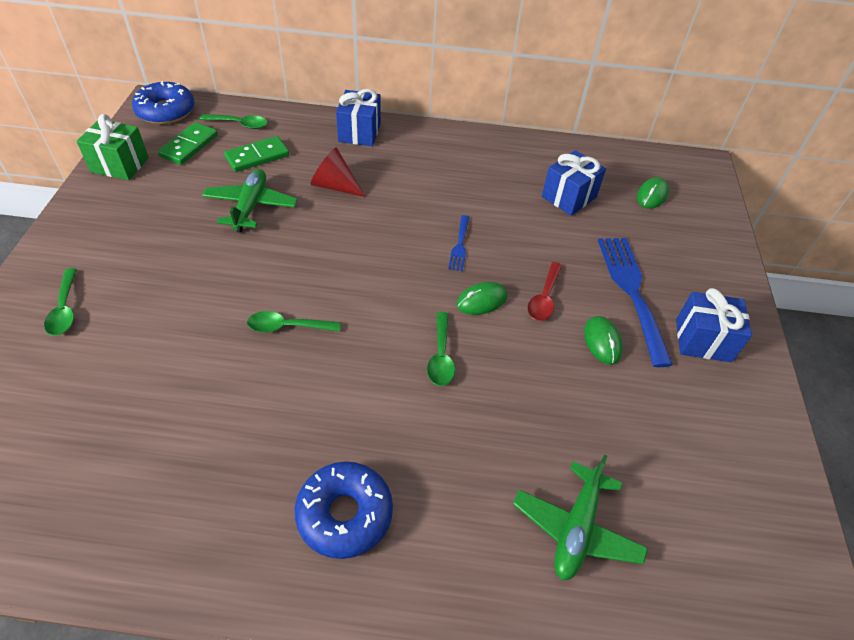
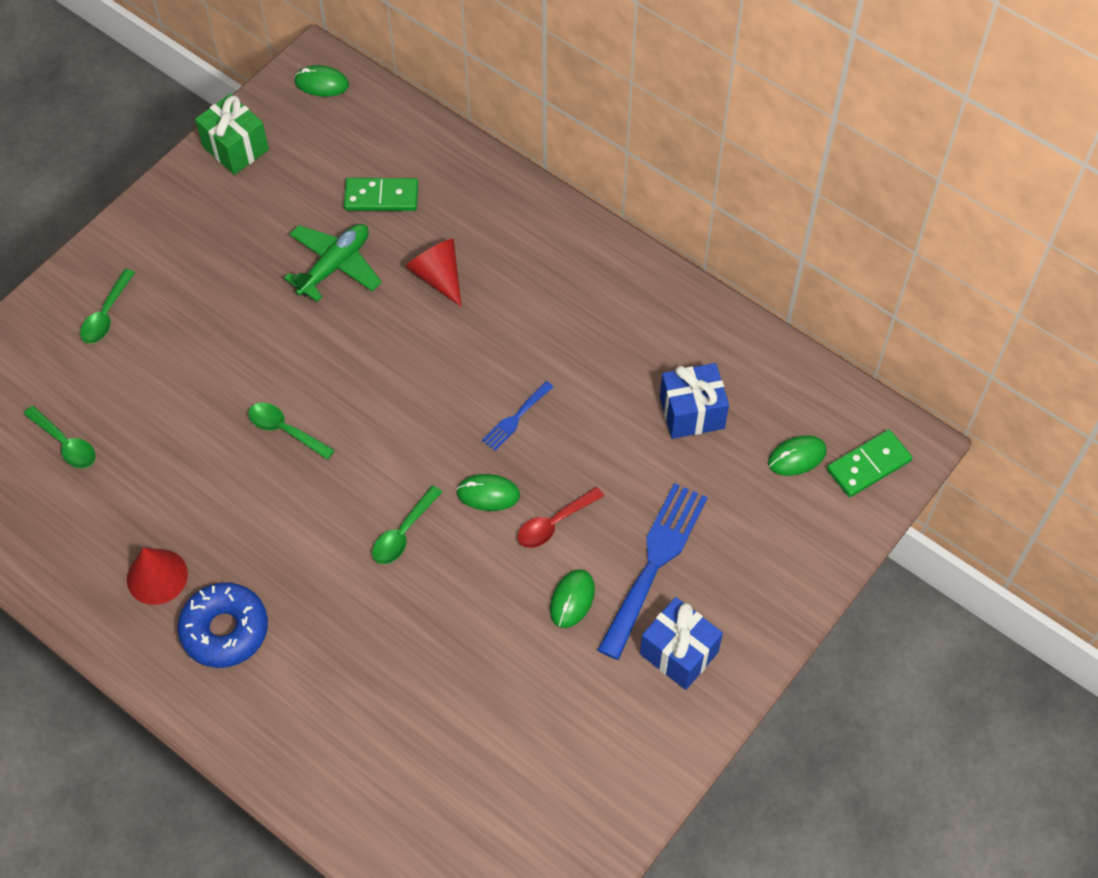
camera: 35 degrees right, 10 degrees up
(166, 111) = (321, 83): blue donut -> green mouse
(189, 146) = (318, 149): green domino -> green domino (868, 465)
(239, 124) = (390, 138): green spoon -> green spoon (66, 444)
(244, 500) = (157, 576): none -> red cone
(359, 132) = (517, 208): blue gift -> none
(576, 528) = (399, 746): green plane -> none

